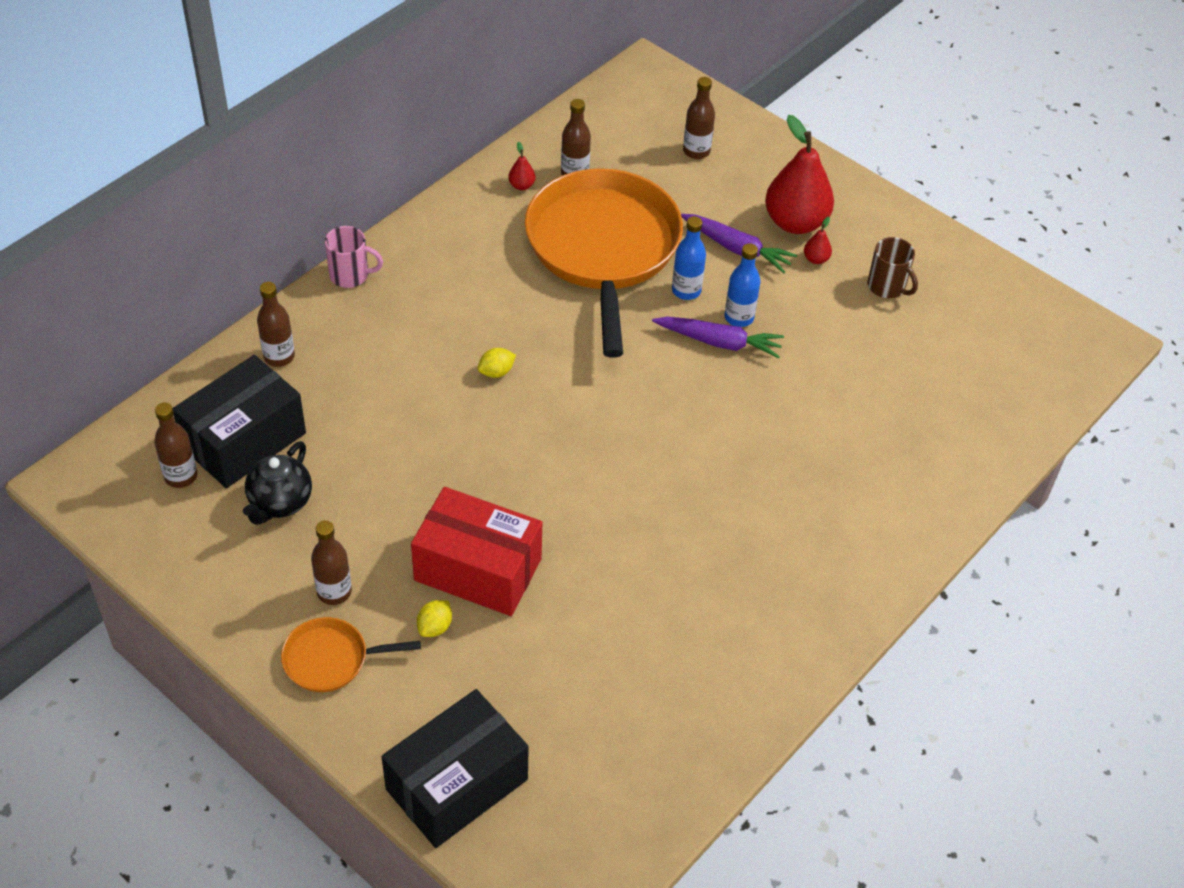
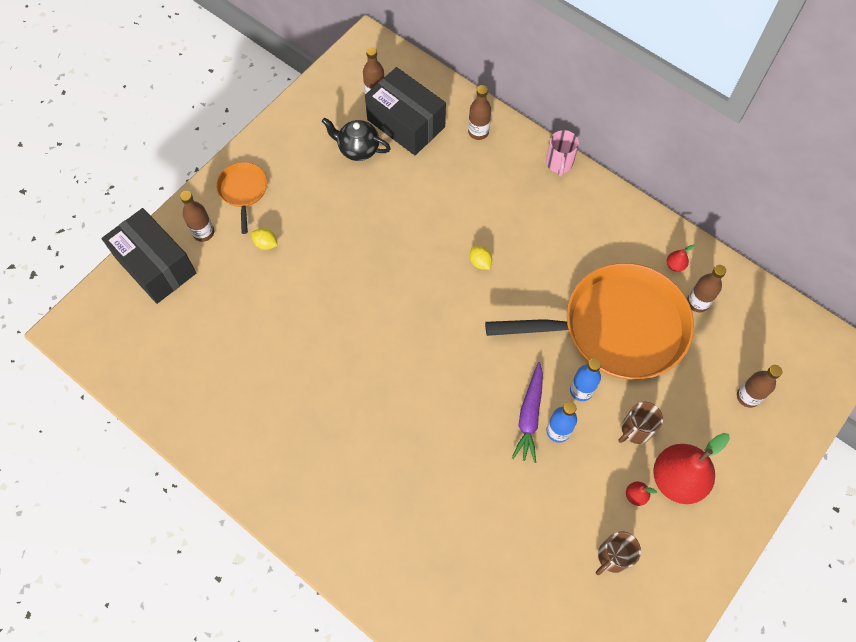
camera: 90 degrees right, 15 degrees up
(334, 592) = (291, 186): brown bottle -> brown bottle (203, 233)
(478, 569) = (310, 264): red box -> none
(736, 249) = (635, 430): purple carrot -> brown mug

